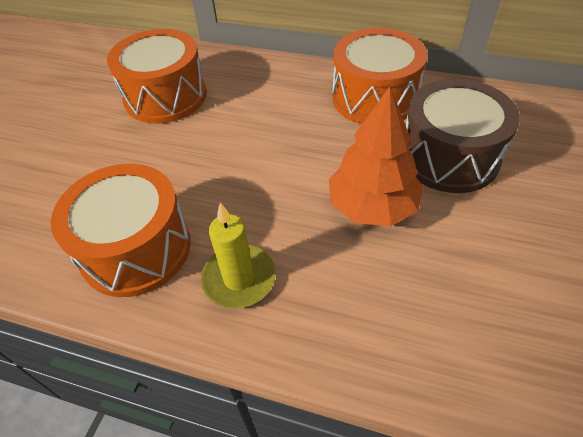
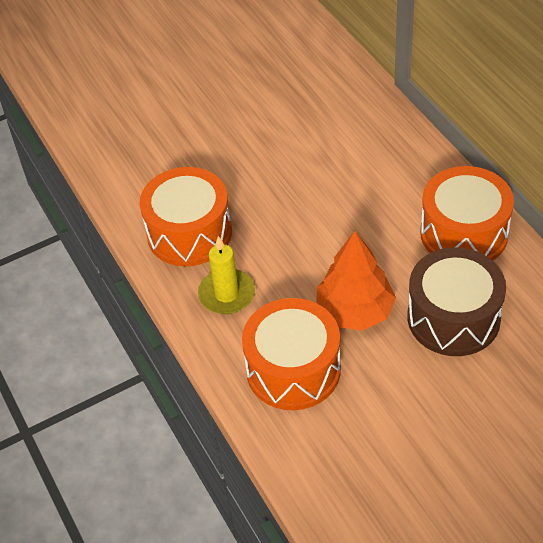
camera: 45 degrees right, 0 degrees up
(165, 96) = (313, 125): orange drum -> orange drum (293, 369)

